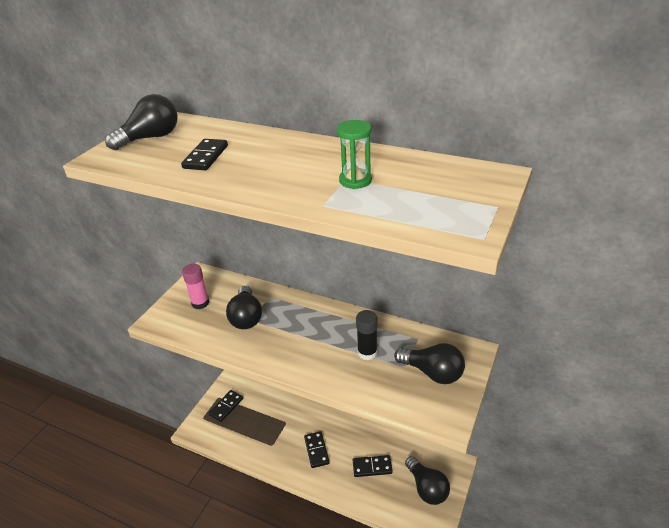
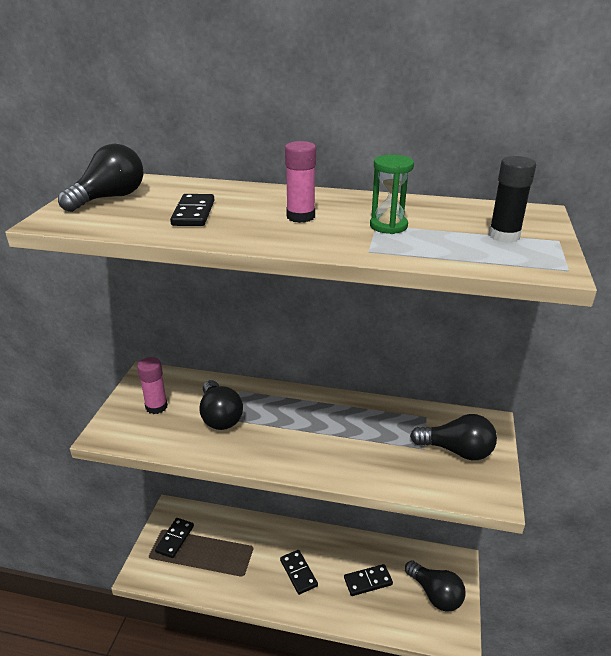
camera: 15 degrees left, 5 degrees down
(288, 166) = (300, 217): none -> pink glue stick
(367, 352) = (376, 438): black glue stick -> black glue stick (504, 236)

